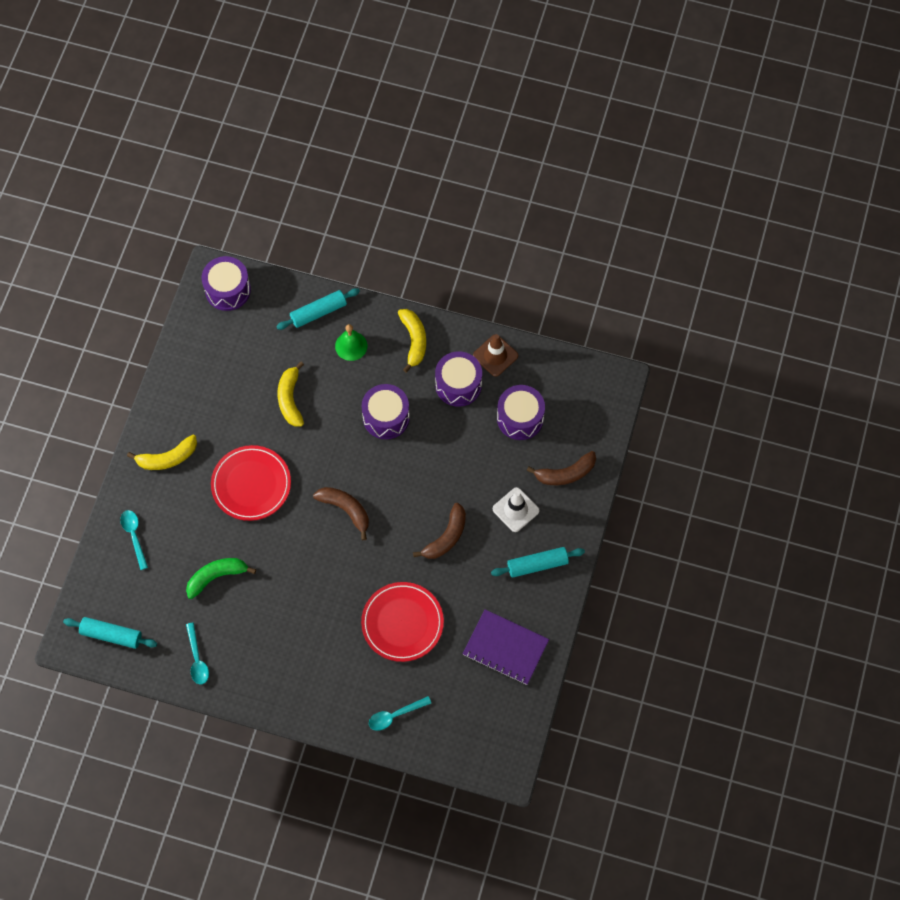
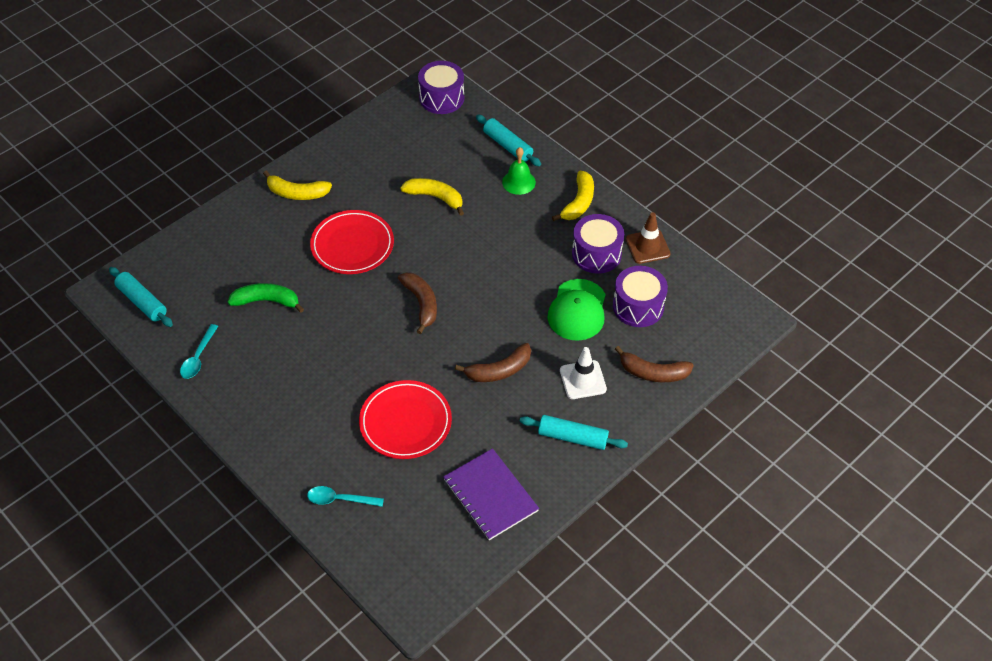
camera: 30 degrees right, 15 degrees down
(134, 536) = (223, 237): turquoise spoon -> none
(290, 399) = (435, 197): yellow banana -> yellow banana turned 90 degrees clockwise
(318, 312) = (508, 146): turquoise rolling pin -> turquoise rolling pin turned 45 degrees clockwise
(386, 417) = (511, 249): purple drum -> none
(474, 448) = (577, 310): none -> green cap

